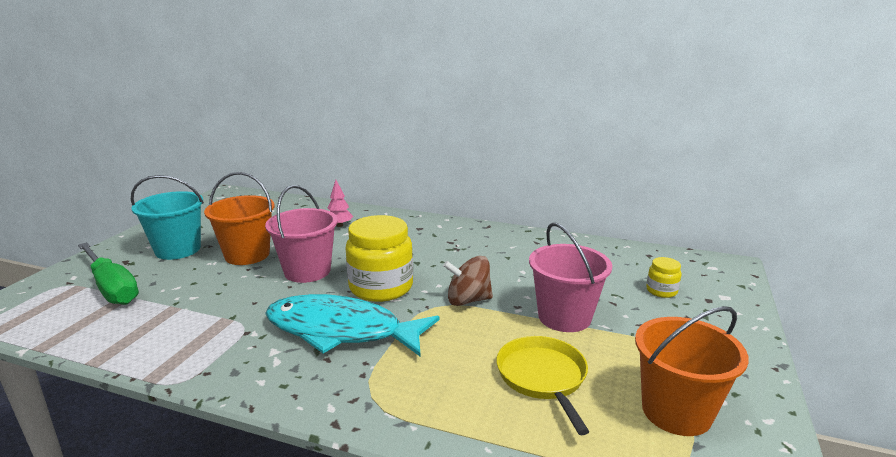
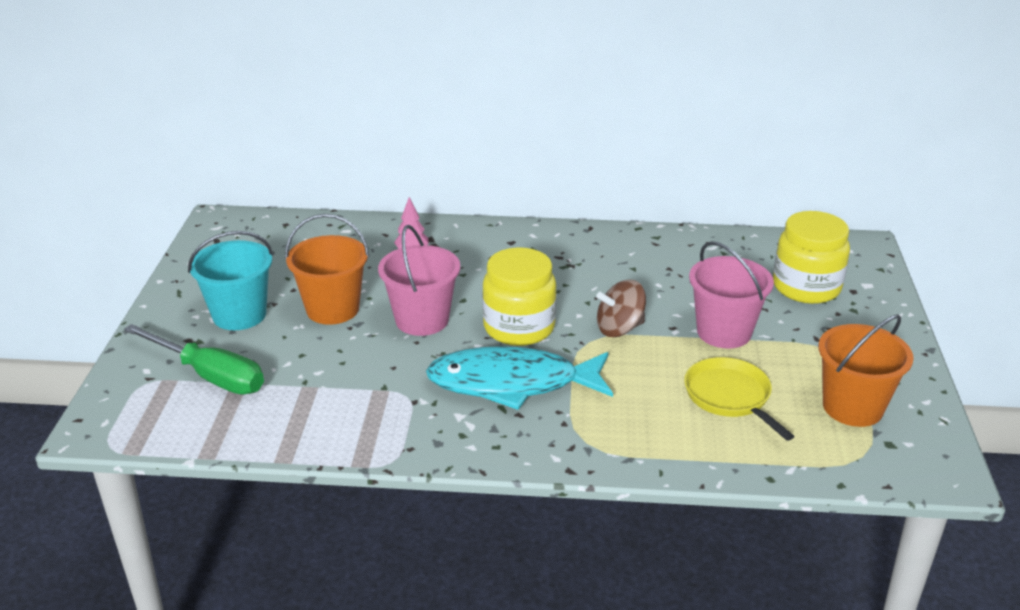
camera: 15 degrees left, 10 degrees up
(661, 291) = (806, 287): yellow jar -> yellow jar, size x2.14

